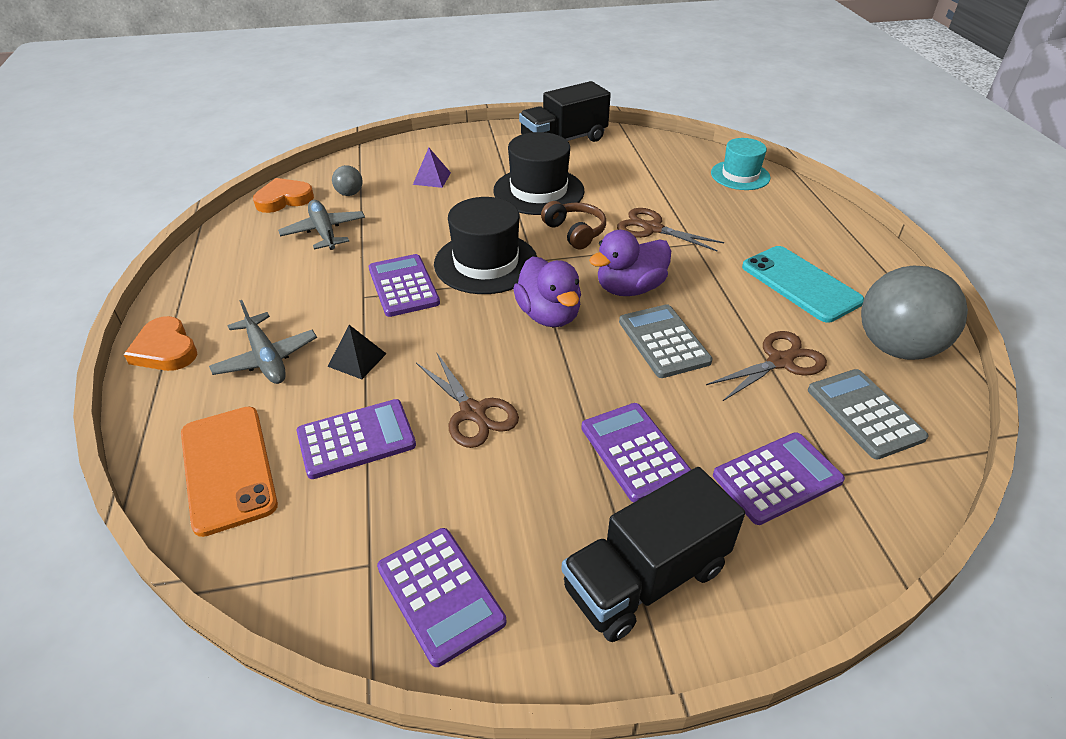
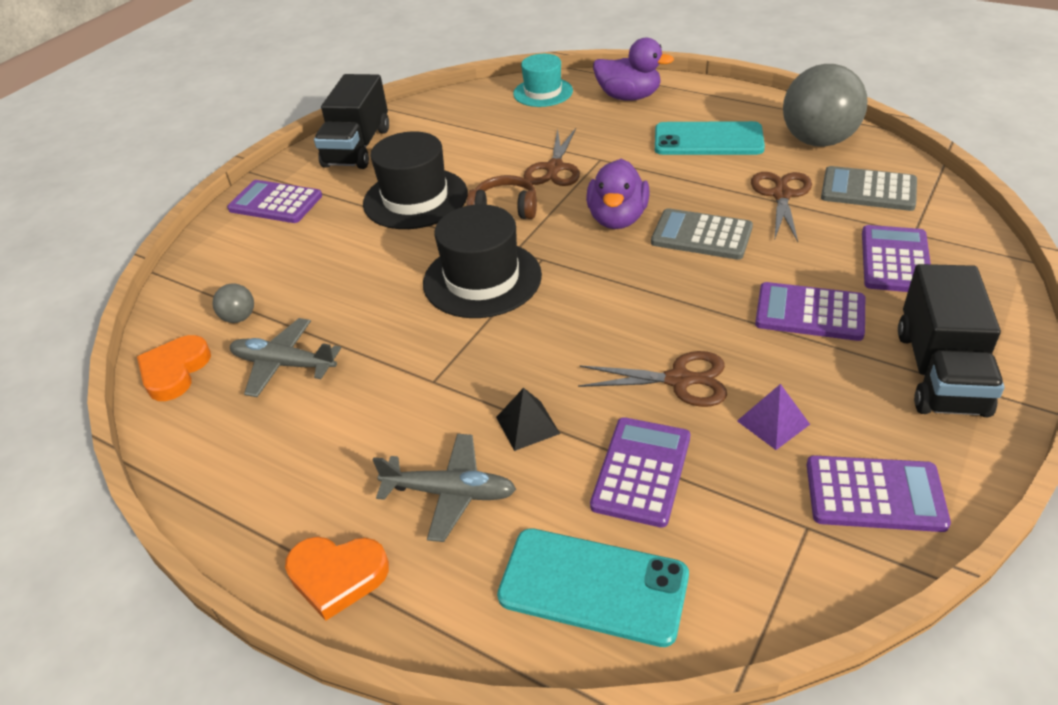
camera: 45 degrees left, 0 degrees up
(228, 468) = (593, 586): orange phone -> turquoise phone
(403, 286) = (451, 346): purple calculator -> purple calculator (275, 203)
(432, 178) = (297, 251): purple pyramid -> purple pyramid (773, 422)
(549, 315) = (601, 278): purple duck -> purple duck (629, 97)
(652, 228) = (554, 168): brown scissors -> brown scissors turned 60 degrees counterclockwise

